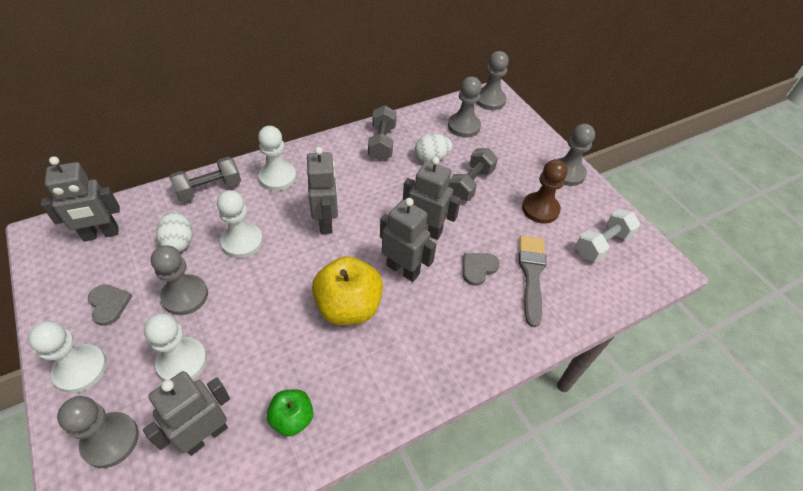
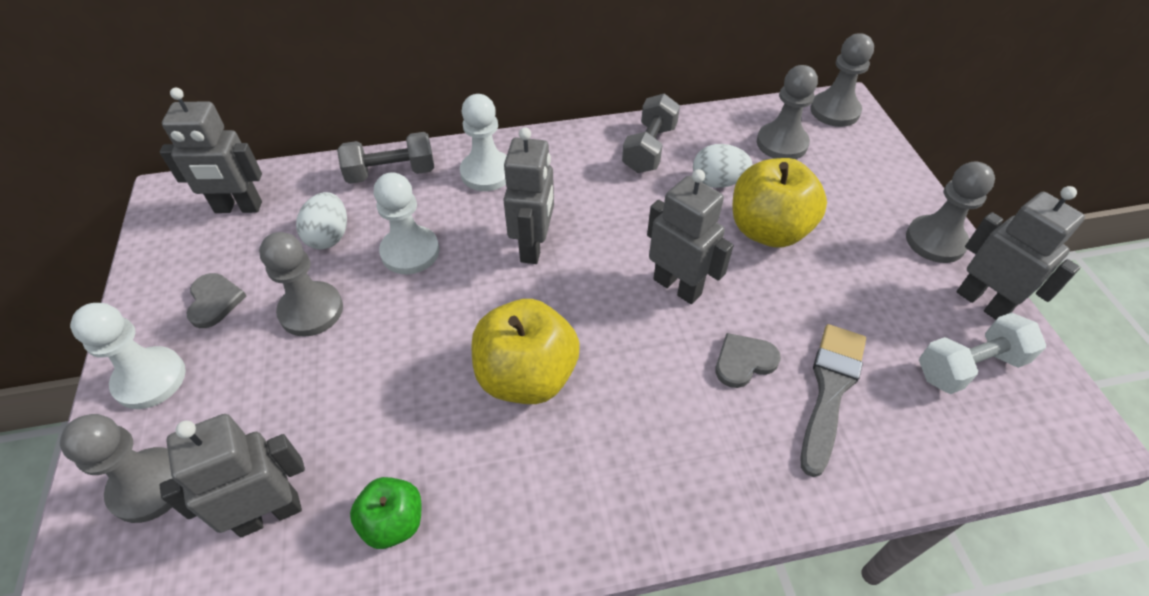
camera: 20 degrees right, 0 degrees up
(182, 361) = (276, 400): white pawn -> none
(403, 269) = (625, 338): grey robot -> grey robot (982, 302)
(470, 184) = (768, 230): grey dumbbell -> yellow apple
(540, 209) = (873, 289): brown pawn -> none

